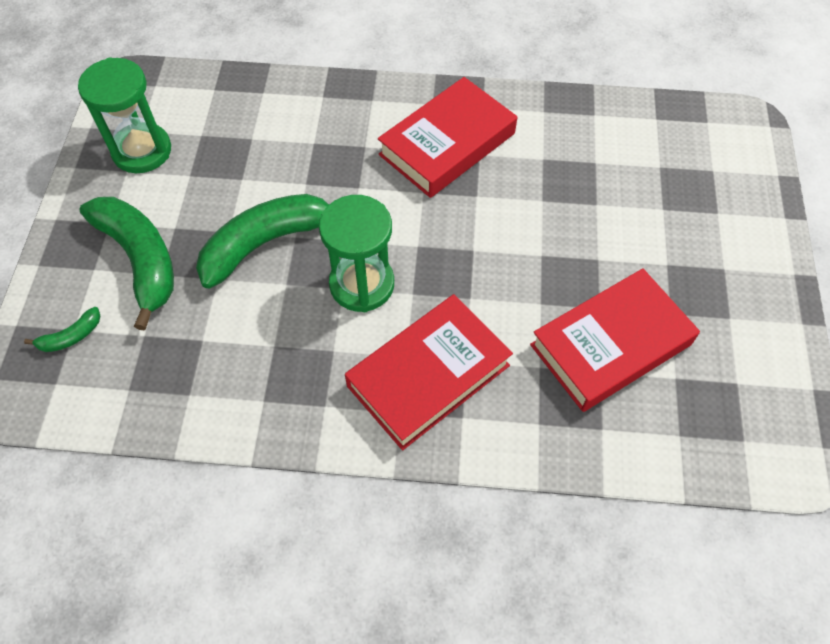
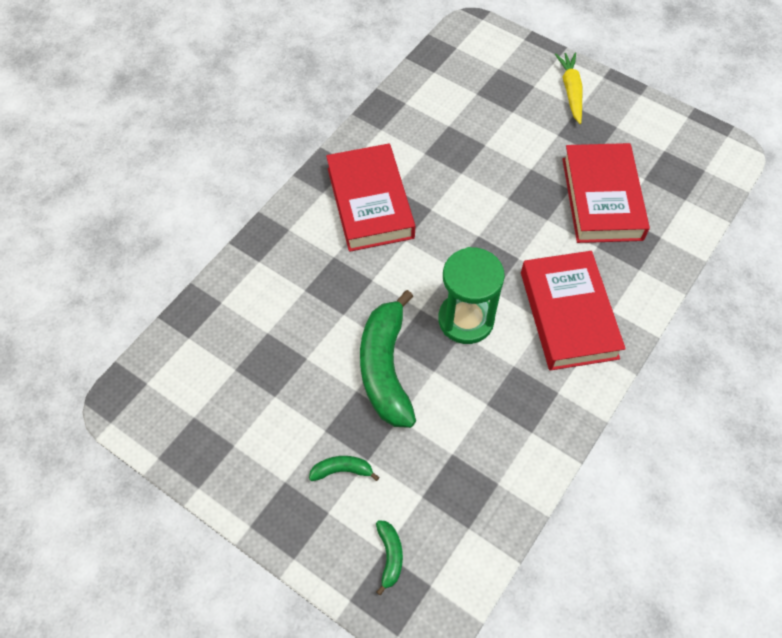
camera: 60 degrees left, 0 degrees up
(140, 259) = (342, 470): green banana -> green banana, size x0.44
(142, 151) = (219, 423): green hourglass -> none
(742, 250) = (571, 91): none -> yellow carrot

